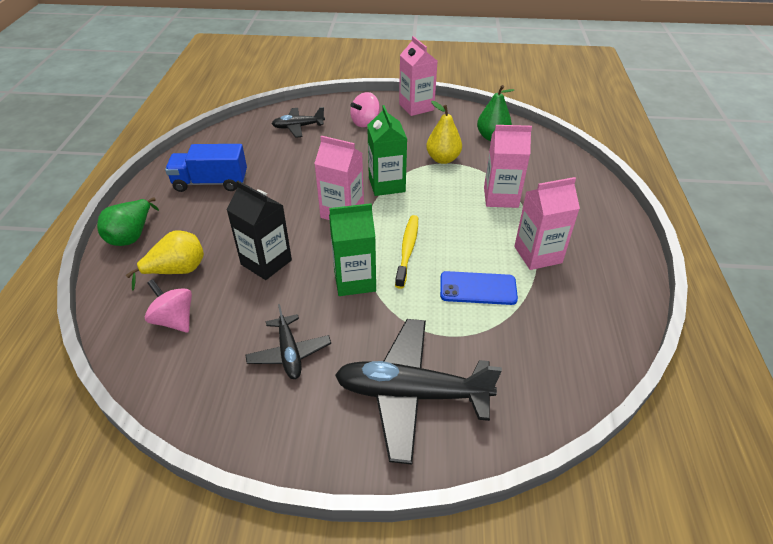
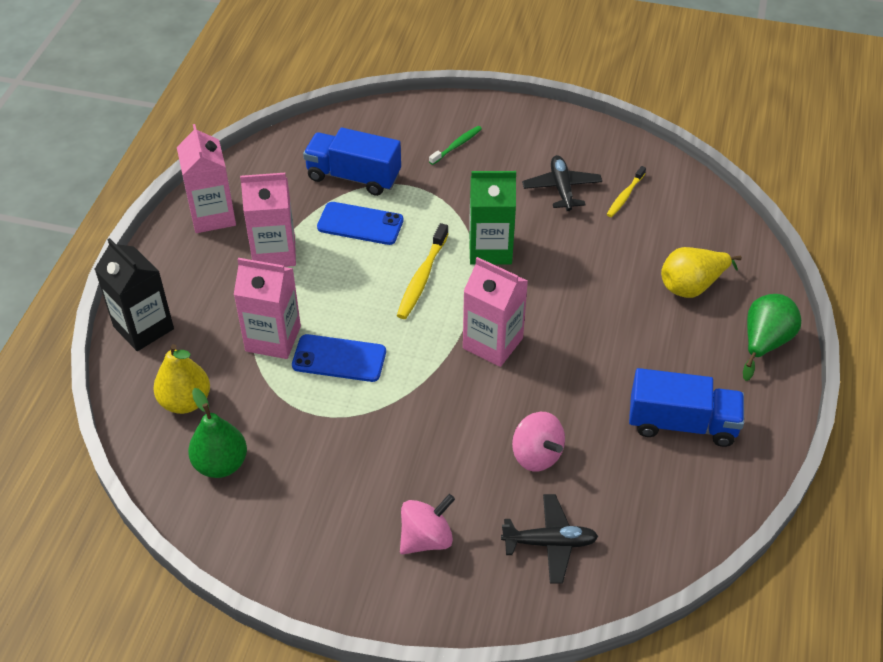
camera: 170 degrees left, 5 degrees up
(174, 320) = (679, 232): pink spinning top -> pink spinning top (536, 455)
(222, 353) = (625, 196): none -> yellow toothbrush
(266, 262) = (590, 284): black carton -> black carton (143, 328)
(386, 185) = (422, 383): green carton -> none
(411, 394) = (456, 145): black plane -> green toothbrush
(416, 107) = (319, 573): pink carton -> pink carton (212, 216)
(443, 159) = (323, 423): yellow pear -> yellow pear (185, 401)
(448, 191) = (339, 359): none -> blue phone
(507, 337) = (353, 176): none -> blue truck

